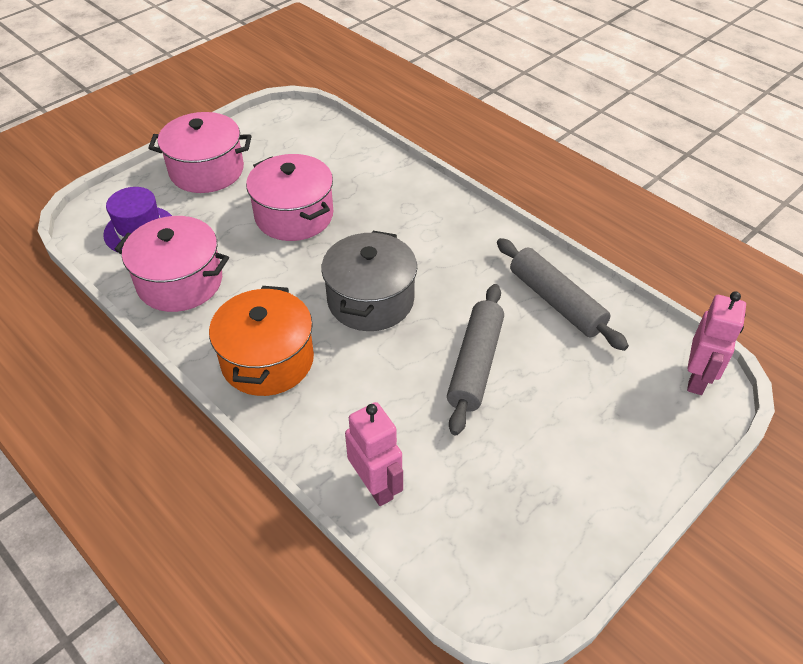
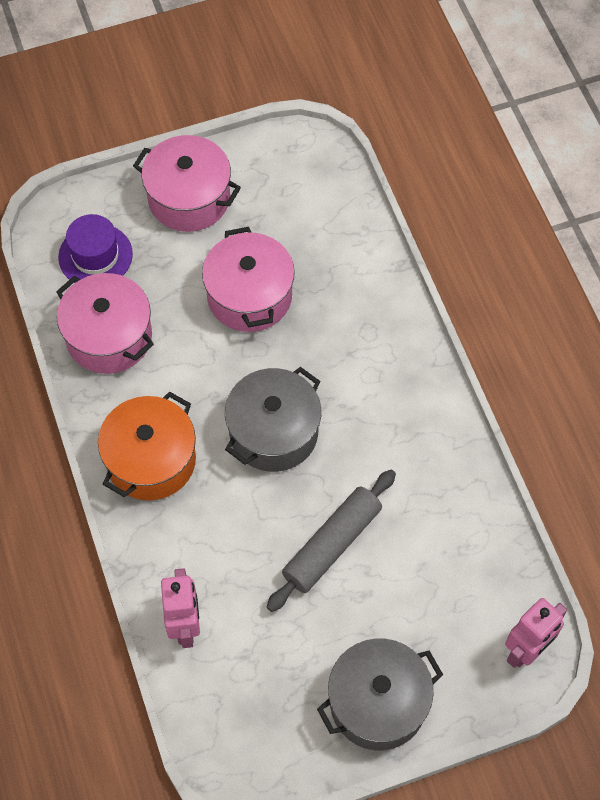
camera: 25 degrees right, 15 degrees up
(556, 302) = (448, 509): grey rolling pin -> none
(603, 477) = (378, 703): none -> grey pot

